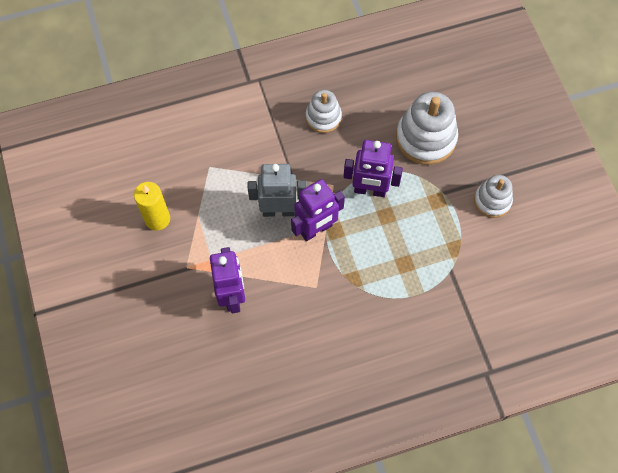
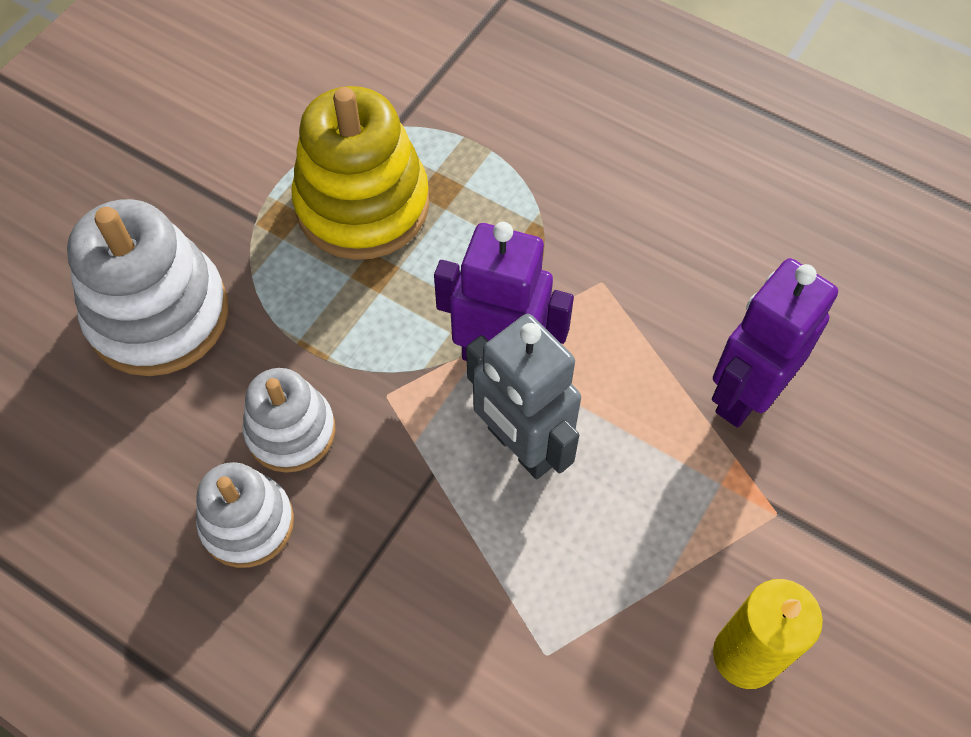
camera: 130 degrees left, 5 degrees down
(370, 190) = (346, 329): purple robot -> none
(420, 232) = (362, 205): none -> yellow stacking toy
(492, 201) = (213, 145): white stacking toy -> white stacking toy (291, 431)

